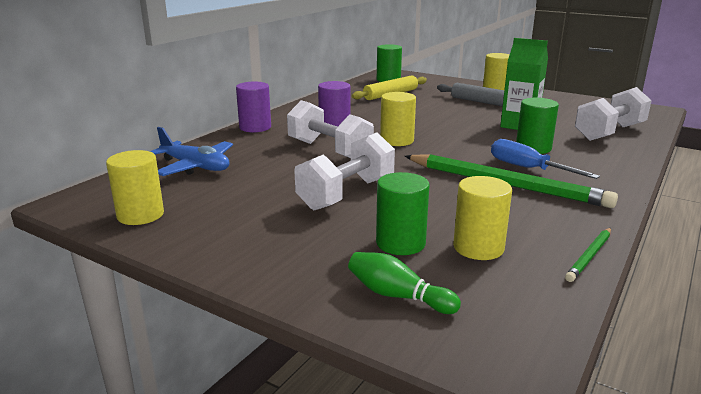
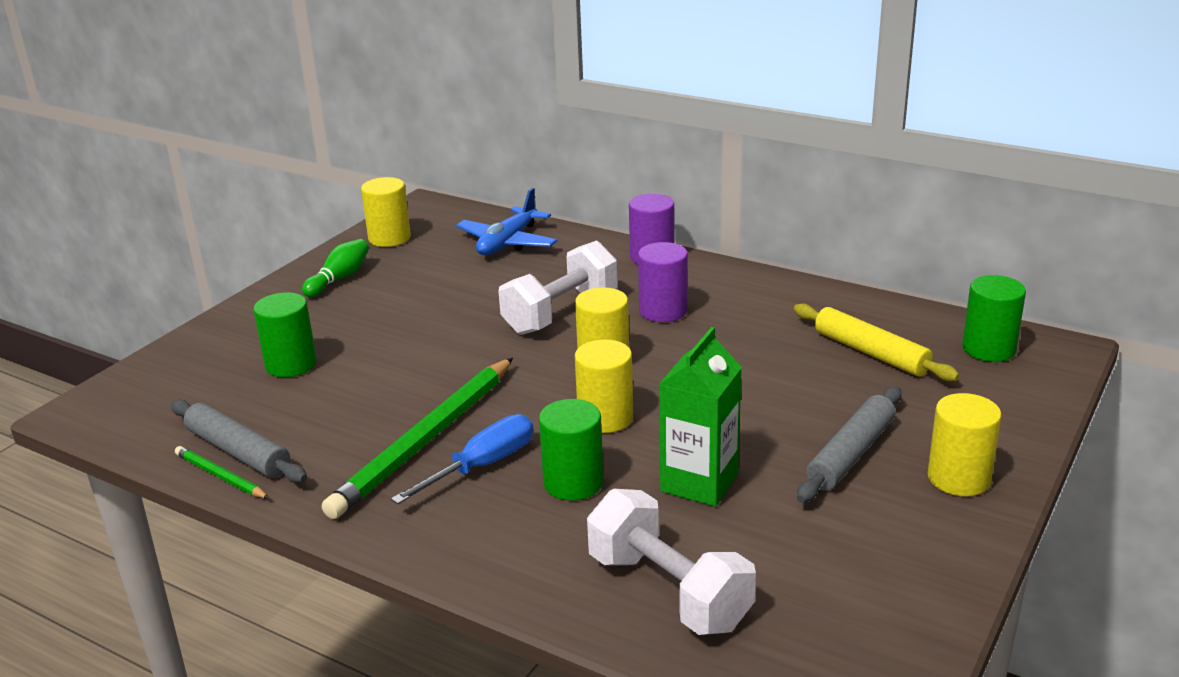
camera: 90 degrees right, 5 degrees up
(346, 193) = (417, 331): white dumbbell -> none
(398, 296) = (199, 364): green bowling pin -> green bowling pin (339, 279)
(478, 248) = (265, 408): yellow cylinder -> yellow cylinder (605, 418)
(551, 252) = (238, 452): none -> grey rolling pin

